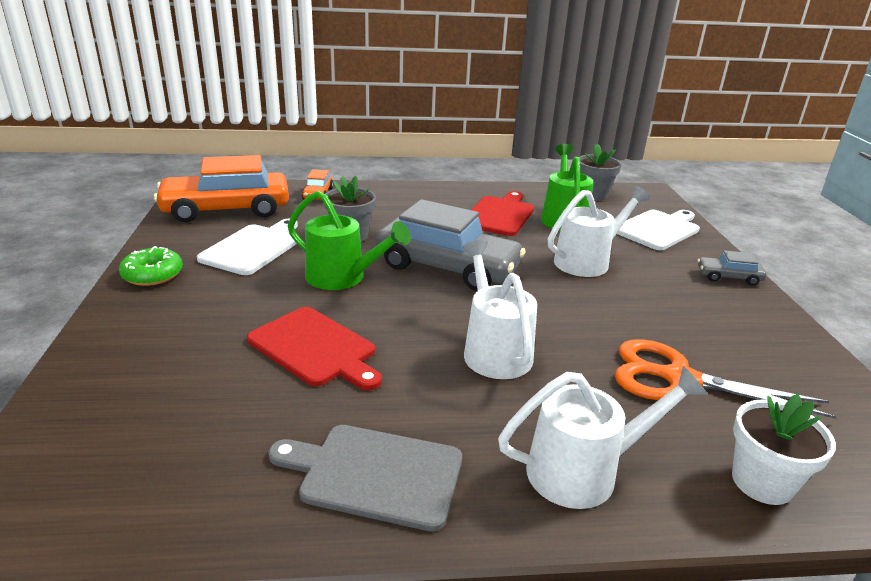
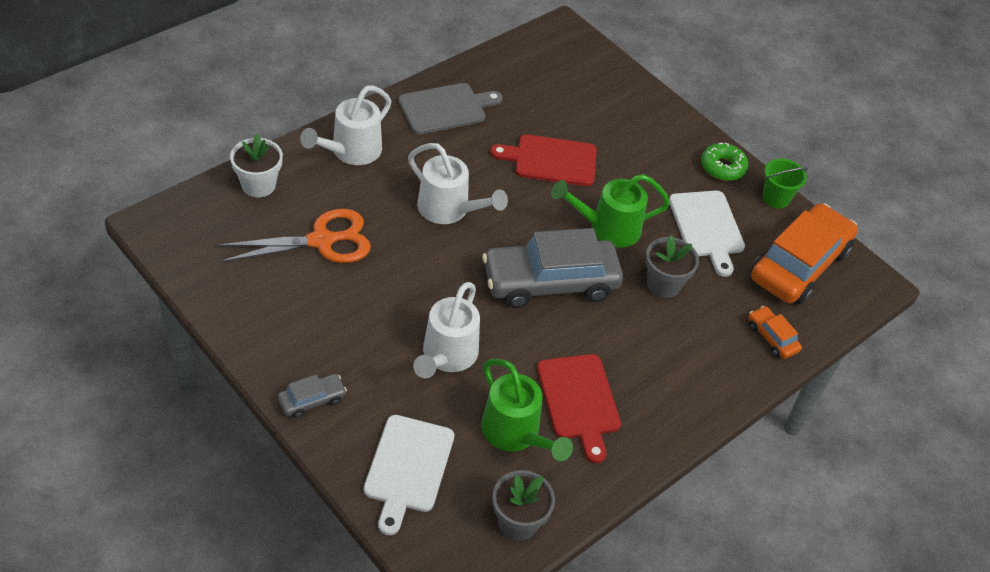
camera: 140 degrees right, 20 degrees up
(157, 241) = (776, 198): none -> green bucket

